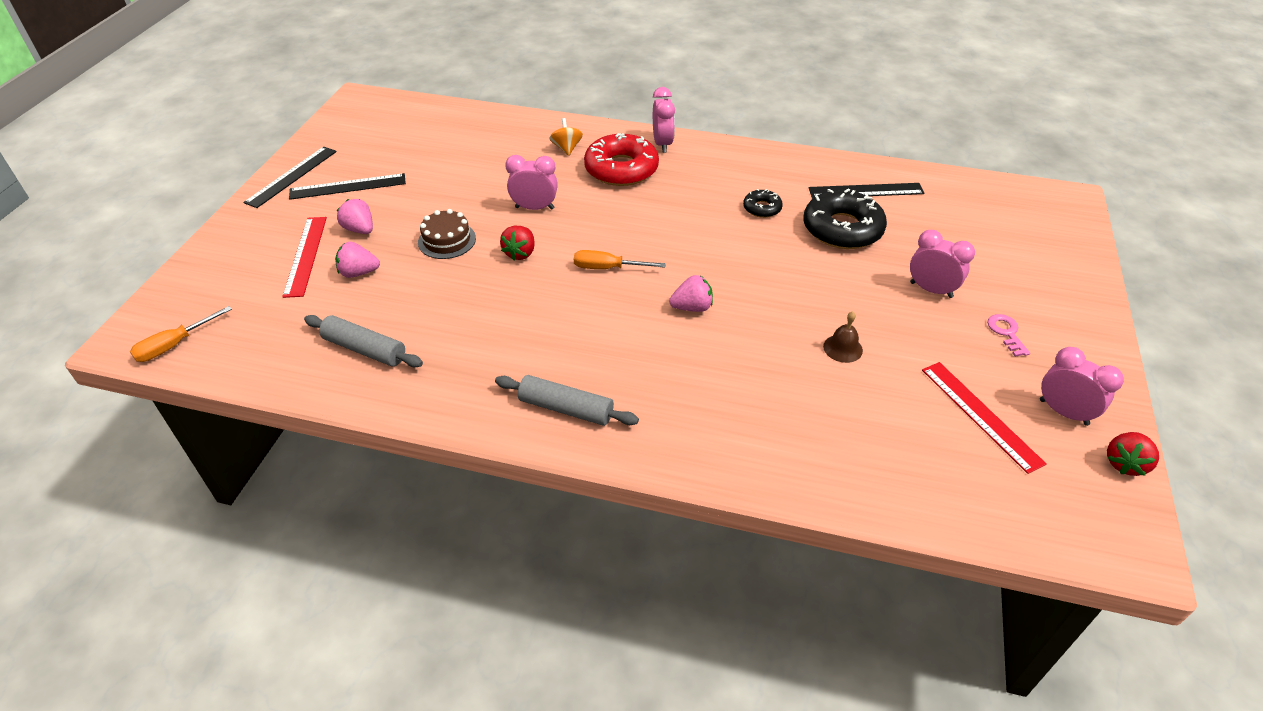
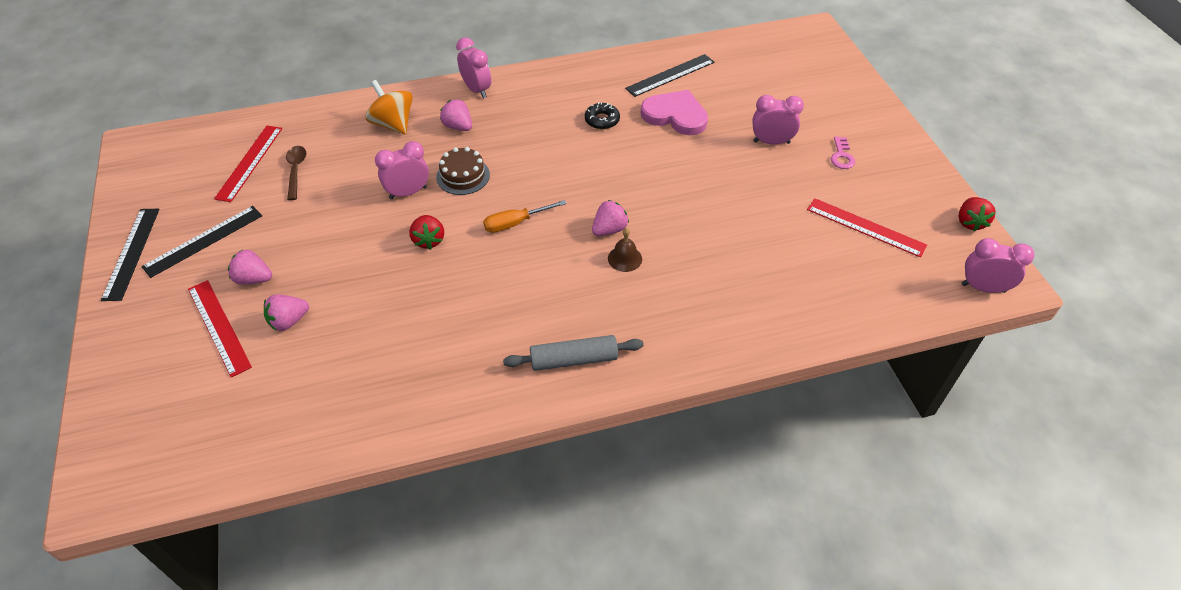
camera: 30 degrees left, 5 degrees up
(174, 345) = (155, 473): orange screwdriver -> none
(365, 349) = (356, 389): grey rolling pin -> none
(429, 140) = (249, 162): none -> red ruler
(447, 240) = (350, 255): brown cake -> brown cake (463, 176)
(459, 158) = (296, 171): none -> brown spoon
(566, 148) = (393, 124): orange spinning top -> orange spinning top, size x1.56
(621, 169) = (458, 127): red donut -> pink strawberry
(842, 229) = (675, 115): black donut -> pink heart
(843, 348) = (743, 216): brown bell -> brown bell (625, 258)
(1006, 333) = (841, 156): pink key -> pink key turned 135 degrees counterclockwise
(1063, 412) = (913, 201): pink clock -> pink clock (983, 288)

